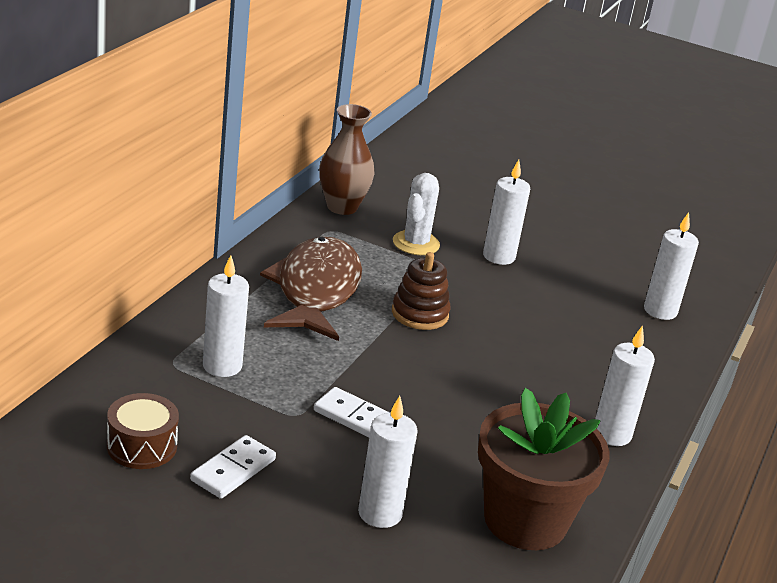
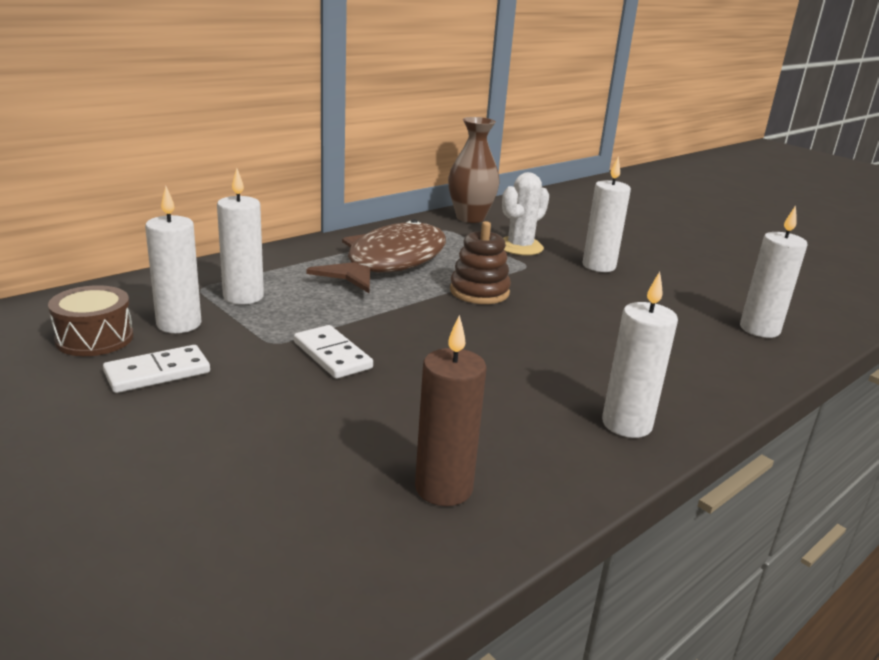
camera: 25 degrees right, 5 degrees down
(380, 513) = (270, 442): white candle -> white candle (179, 324)
(525, 520) = (443, 488): brown flower pot -> brown candle

